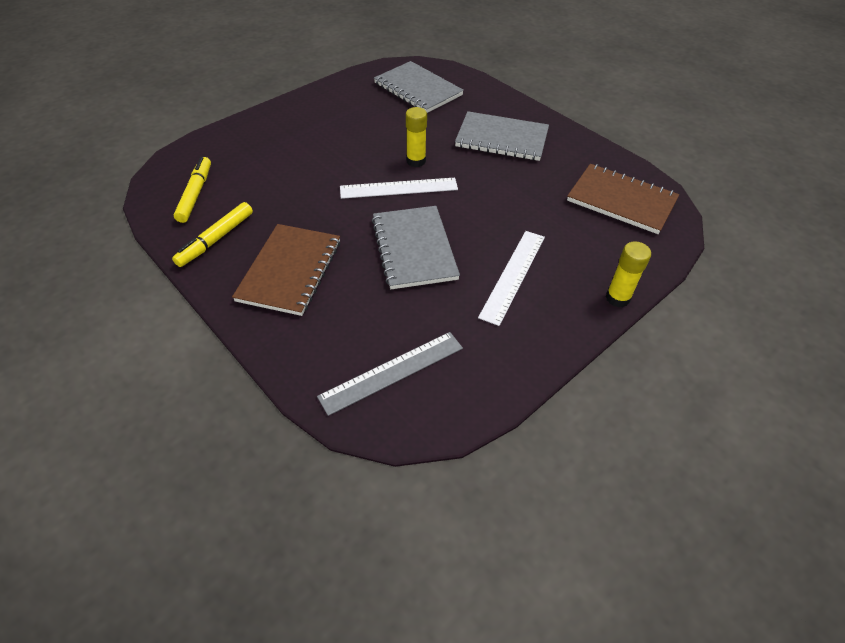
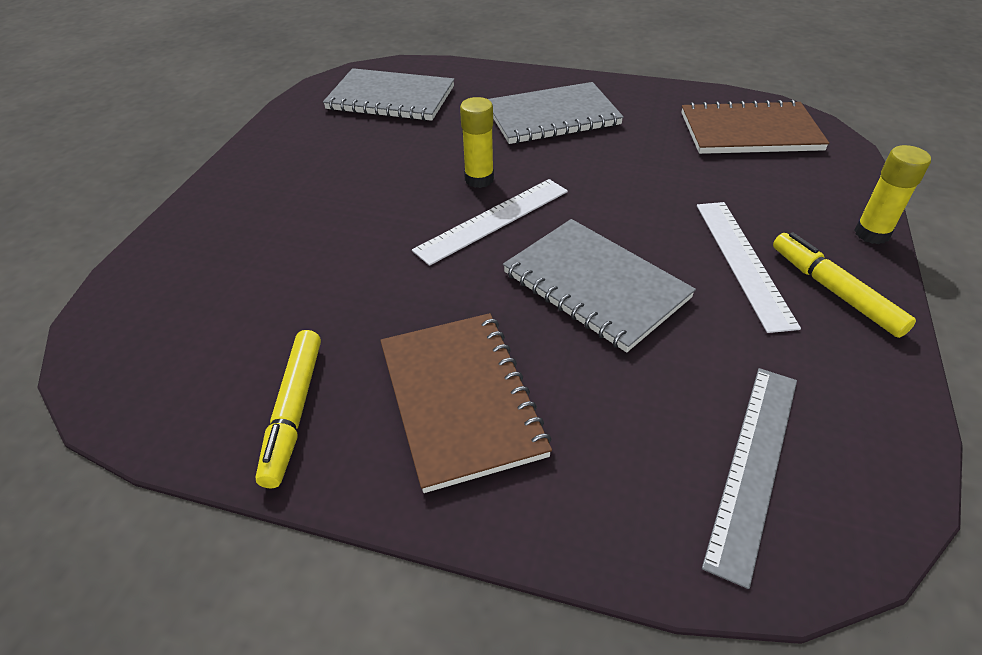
camera: 30 degrees left, 5 degrees down
(195, 194) = (190, 358): yellow marker -> yellow marker (834, 291)

